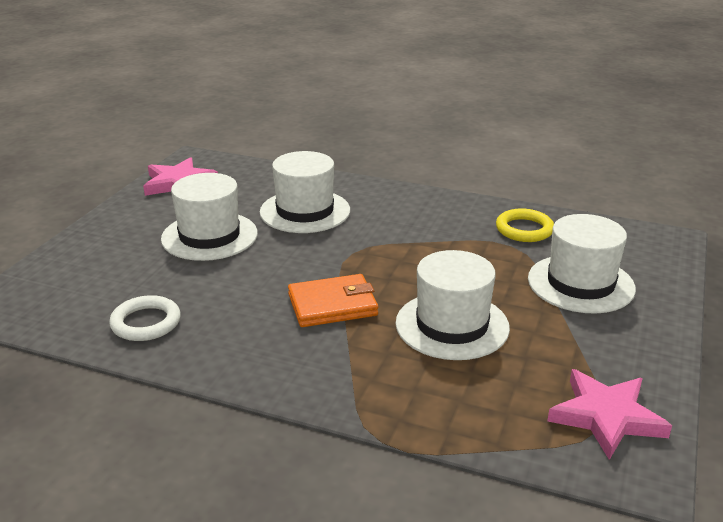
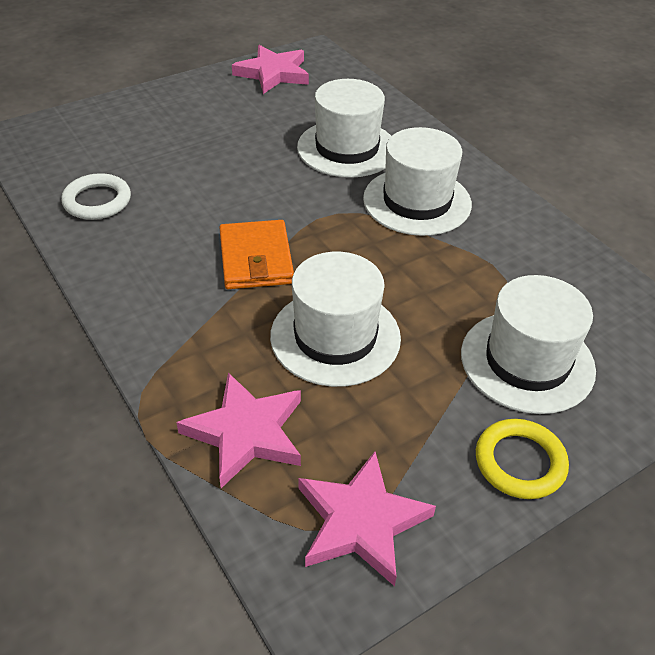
camera: 35 degrees right, 15 degrees up
(209, 236) = (237, 139): white hat -> white hat (417, 201)
(332, 305) = (256, 259): orange wallet -> orange wallet turned 60 degrees clockwise
(471, 409) = (246, 433): none -> pink star
(524, 229) = (545, 267): yellow ring -> yellow ring (520, 462)

